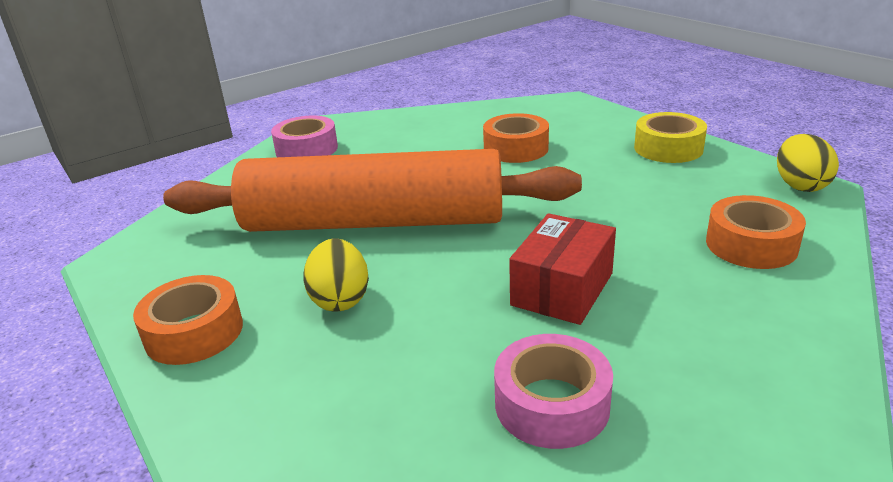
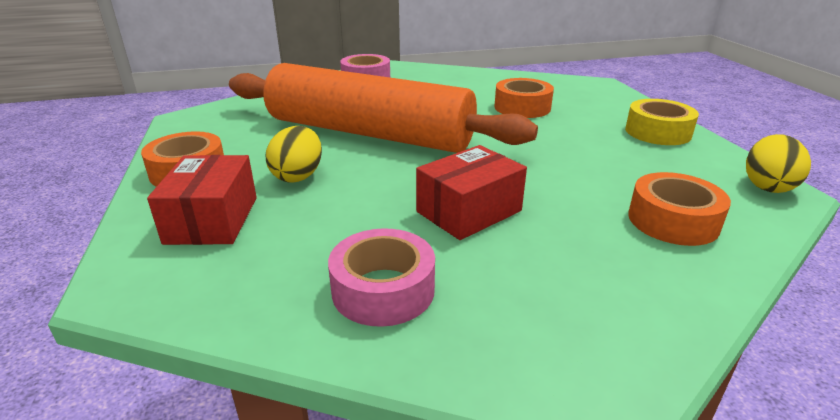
camera: 20 degrees right, 0 degrees up
(287, 385) = (212, 220): none -> red box

